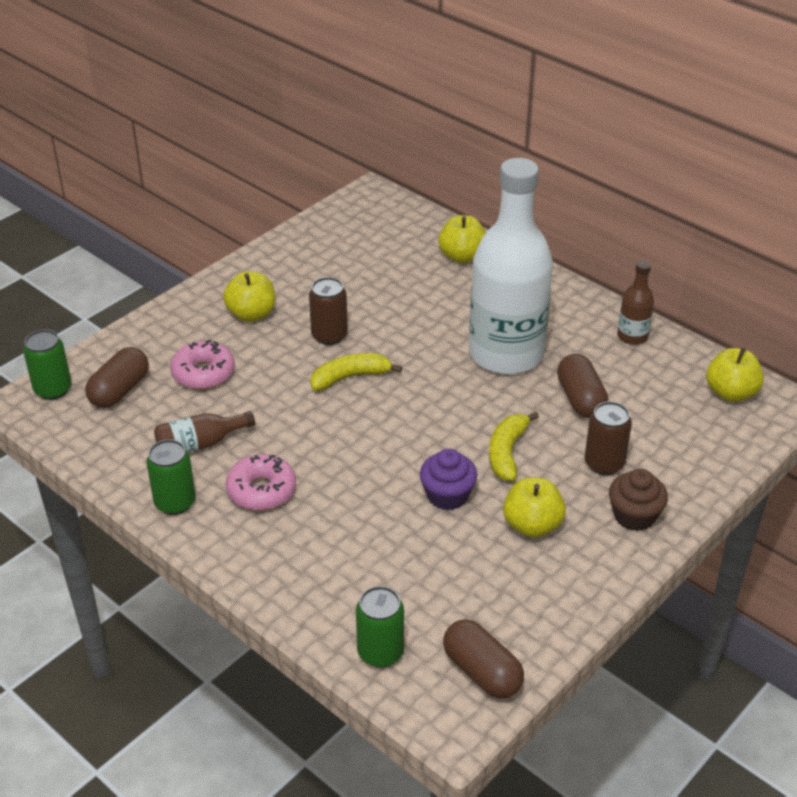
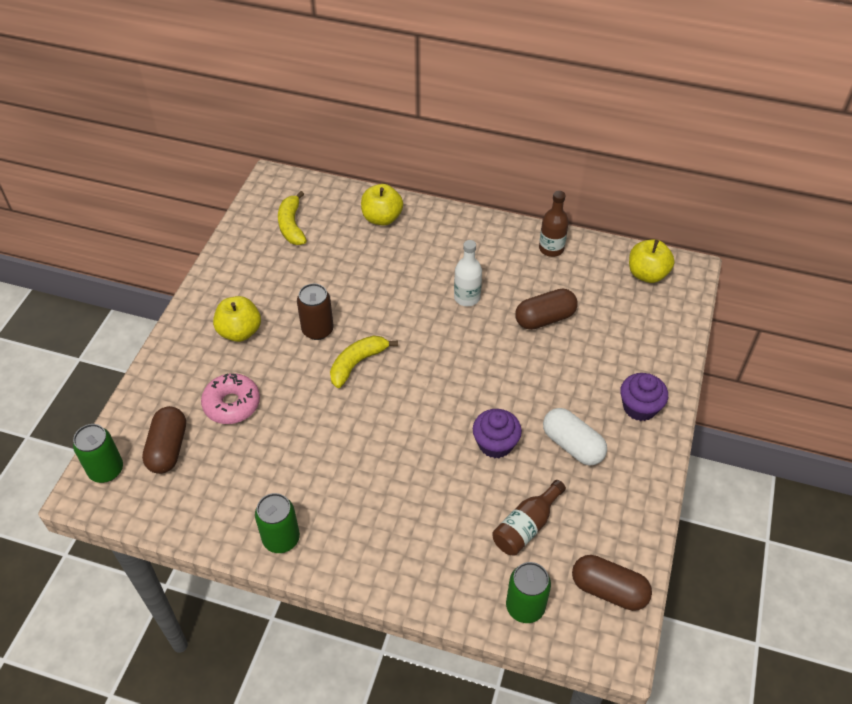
camera: 25 degrees left, 10 degrees up
(200, 444) = (269, 474): brown bottle -> brown bottle (526, 526)
(261, 490) = (347, 498): pink donut -> none
(506, 354) = (467, 297): white bottle -> white bottle, size x0.42
(507, 452) = (517, 387): yellow banana -> yellow banana (291, 225)
(532, 525) = (572, 445): yellow apple -> white capsule
(580, 399) = (544, 318): brown capsule -> brown capsule turned 75 degrees counterclockwise
(604, 463) = (593, 370): brown can -> none
(634, 516) = (639, 407): brown cupcake -> purple cupcake

